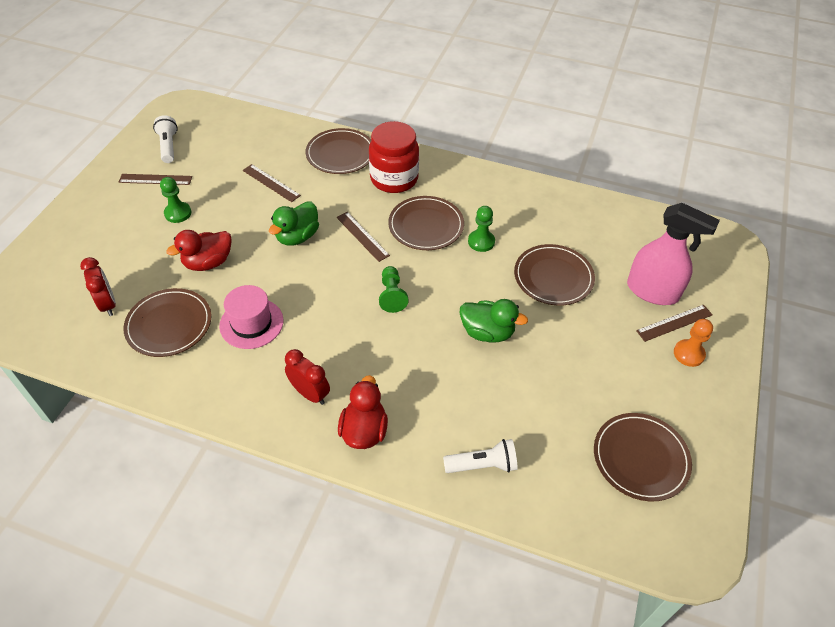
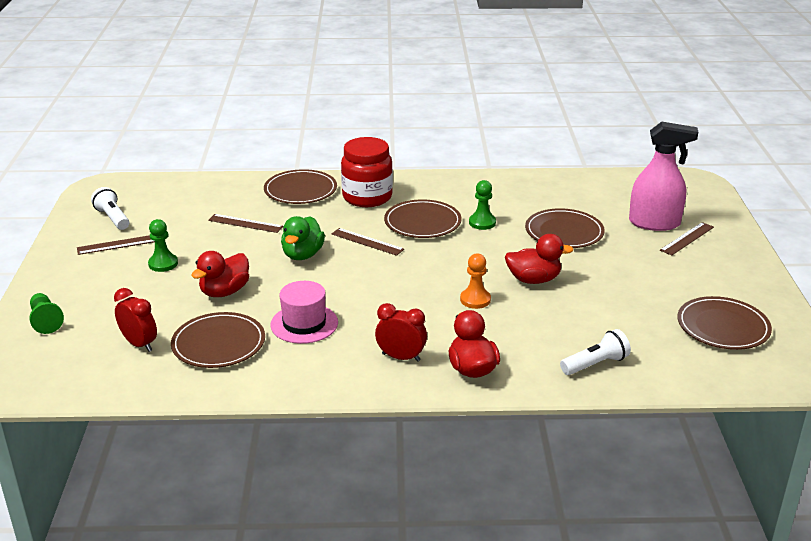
camera: 20 degrees left, 20 degrees down
(392, 295) = (427, 275): green pawn -> green pawn (45, 321)
(487, 332) = (533, 280): green duck -> red duck
(688, 354) = (713, 255): orange pawn -> orange pawn (475, 300)

